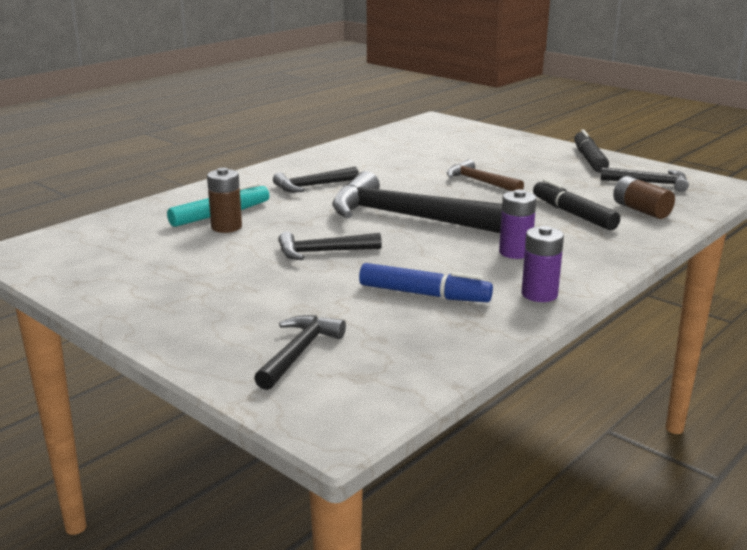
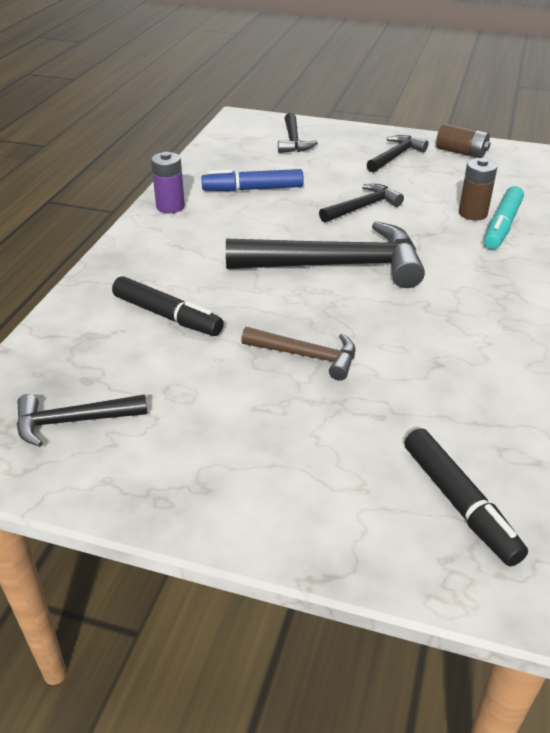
camera: 155 degrees right, 15 degrees up
(312, 186) = (484, 290): black hammer -> black hammer (396, 156)
(515, 252) = (206, 244): purple battery -> none
(589, 159) = (175, 484): black marker -> black marker (459, 503)
(641, 210) = (88, 345): brown battery -> brown battery (461, 152)

